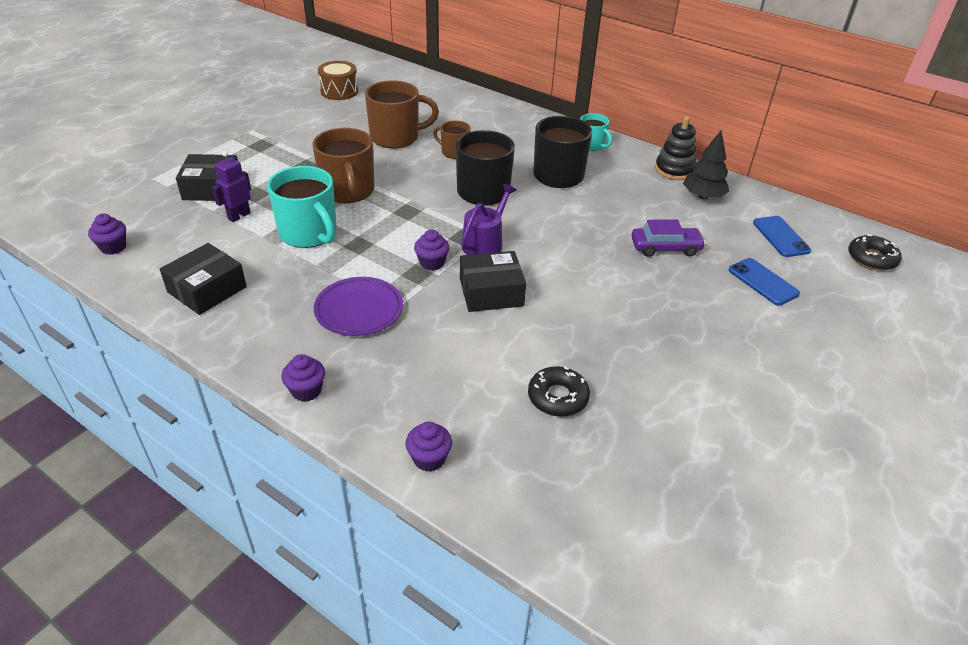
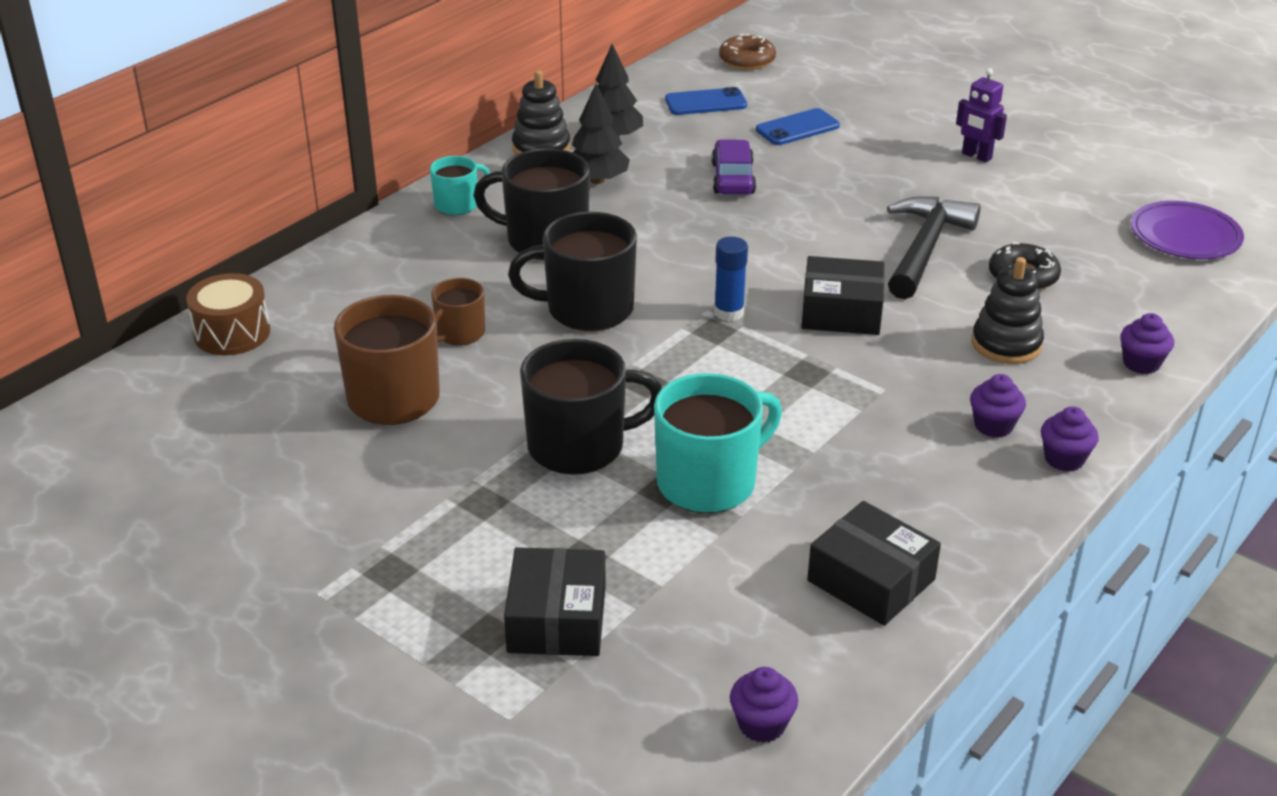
camera: 85 degrees left, 5 degrees down
(239, 216) = (656, 570): purple robot -> purple robot (976, 156)
(339, 91) = (167, 476): brown drum -> brown drum (232, 333)
(348, 191) = (579, 446): brown mug -> black mug
(359, 310) = (896, 422): purple plate -> purple plate (1185, 236)
(432, 263) = (780, 359): purple cupcake -> purple cupcake (993, 426)
(454, 375) = (1006, 344): none -> black stacking toy
(485, 243) = (729, 312): purple watering can -> blue glue stick
(491, 292) = (841, 312): black box -> black box turned 75 degrees counterclockwise
(589, 341) = (925, 248): none -> black hammer
(640, 191) = (597, 180): none -> black tree
(871, 258) = (747, 60): black donut -> brown donut

